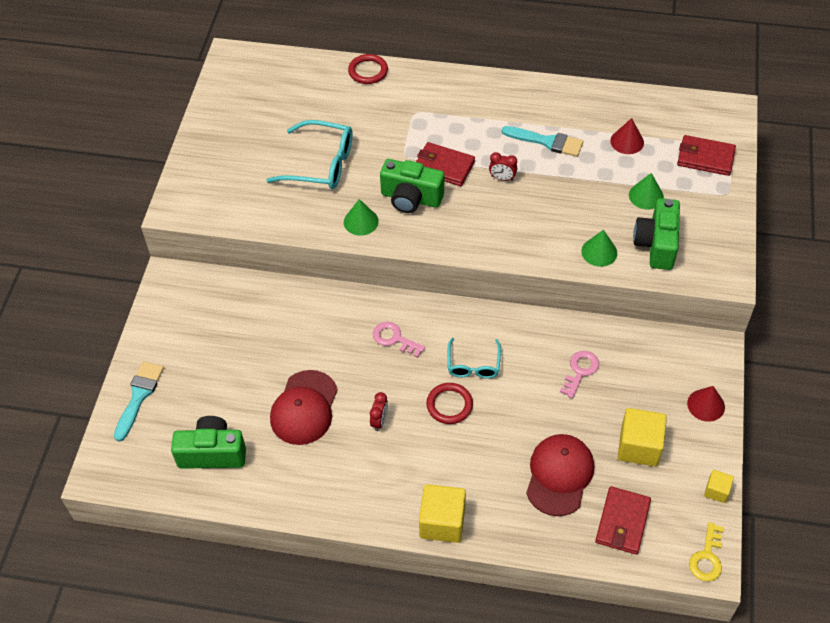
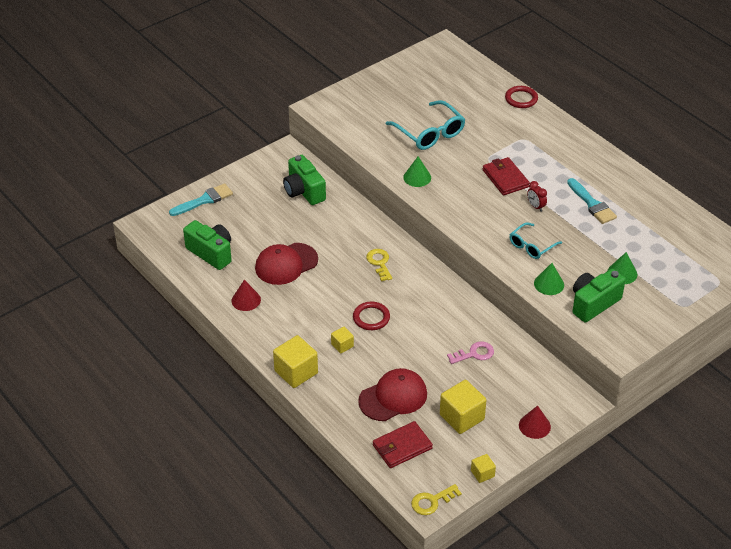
camera: 40 degrees right, 10 degrees down
(379, 421) = (320, 298): red clock -> none
(394, 338) = (379, 263): pink key -> yellow key
(411, 198) = (463, 183): green camera -> green camera (303, 191)
(454, 457) = (342, 345): none -> yellow cube
(473, 365) = (411, 307): turquoise glasses -> turquoise glasses (531, 246)
(627, 141) = (649, 235): red cone -> red cone (246, 300)
(705, 158) = (694, 277): red wallet -> none

